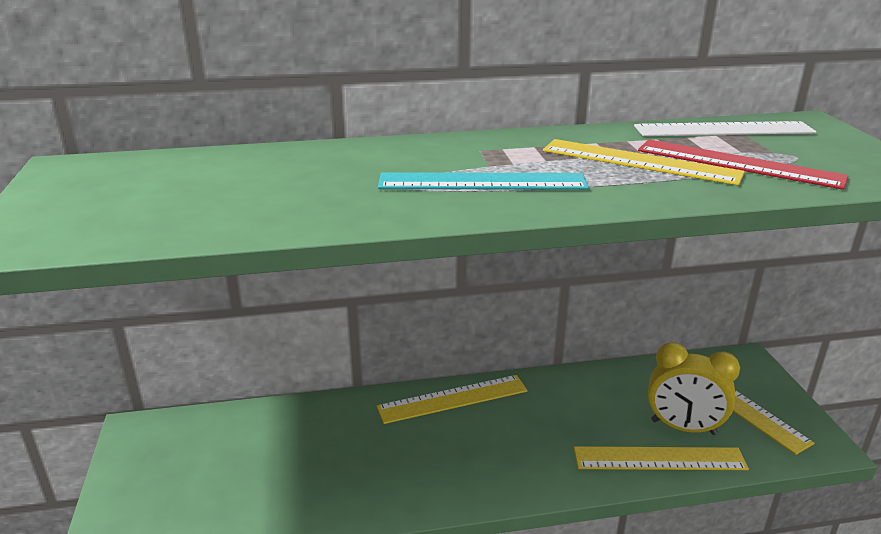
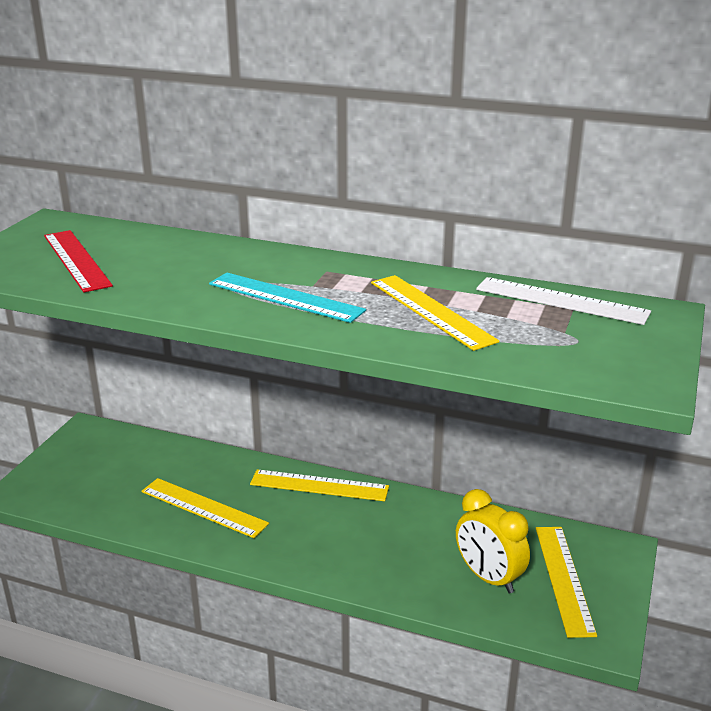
camera: 30 degrees right, 0 degrees up
(659, 459) = (438, 591): yellow ruler -> yellow ruler (204, 507)
(738, 163) = (511, 333): red ruler -> red ruler (76, 260)

